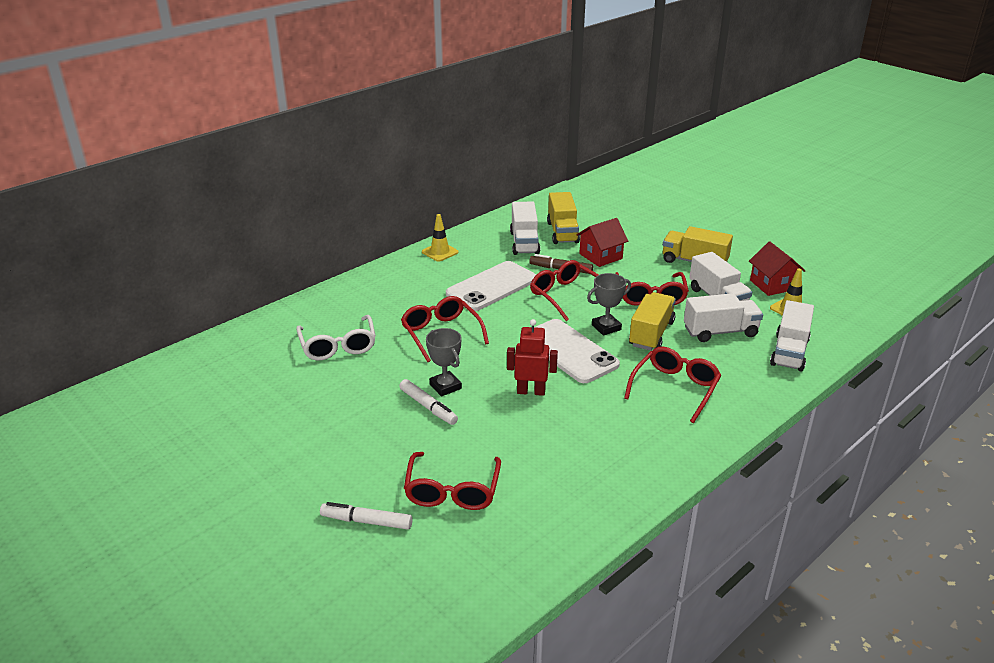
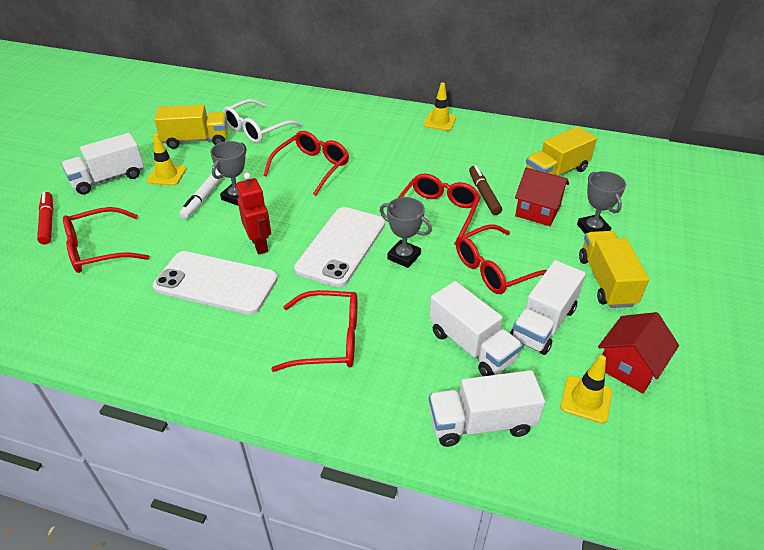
camera: 60 degrees right, 10 degrees up
(361, 421) = (167, 175): none -> yellow traffic cone
(366, 521) = (48, 222): white marker -> red marker
(492, 286) = (411, 167): white phone -> white phone (216, 283)
(524, 243) = (508, 158): white truck -> white truck (108, 179)
(639, 245) = (593, 229): none -> grey trophy
(651, 334) = (419, 291): yellow truck -> yellow truck (196, 140)

